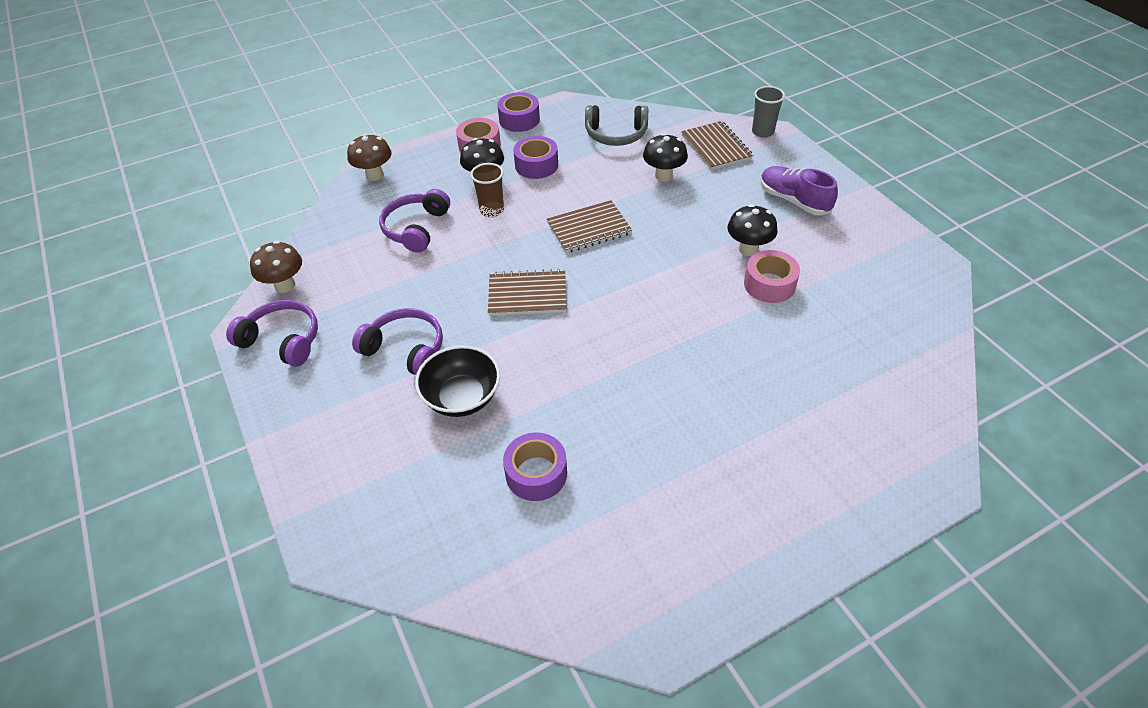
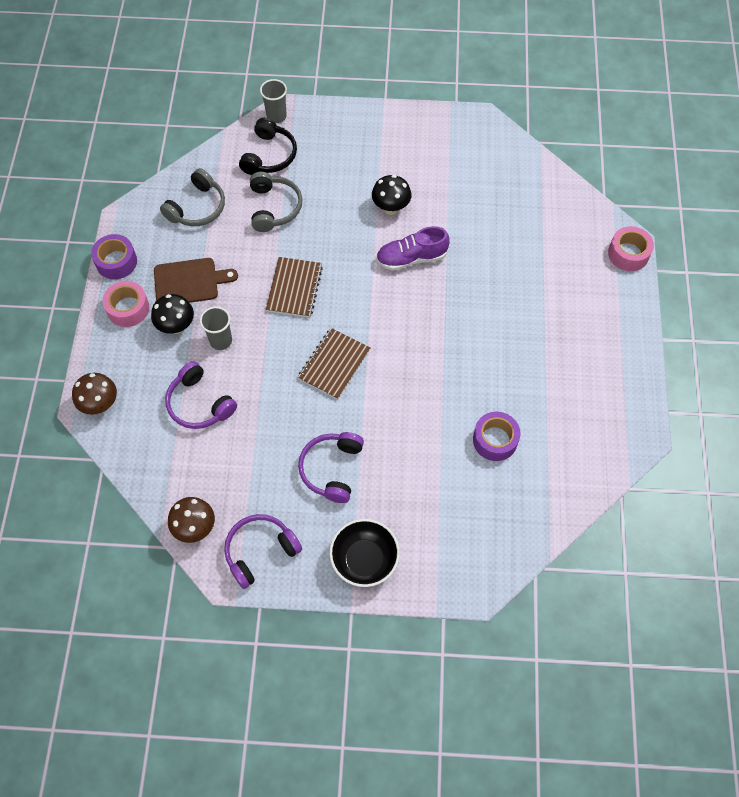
camera: 60 degrees left, 15 degrees up
(405, 349) = (332, 469): purple headphones -> purple headphones turned 45 degrees counterclockwise
(462, 398) = (403, 453): black bowl -> black bowl (364, 560)
(492, 210) = (221, 341): brown cup -> grey cup
(536, 165) = (189, 282): purple tape -> brown cutting board
(663, 176) = (274, 207): black mushroom -> grey headphones
(716, 147) = (269, 155): brown notebook -> black headphones
(769, 284) = (431, 218): pink tape -> pink tape (628, 254)
(793, 200) = (365, 150): purple shoe -> purple shoe (411, 258)

